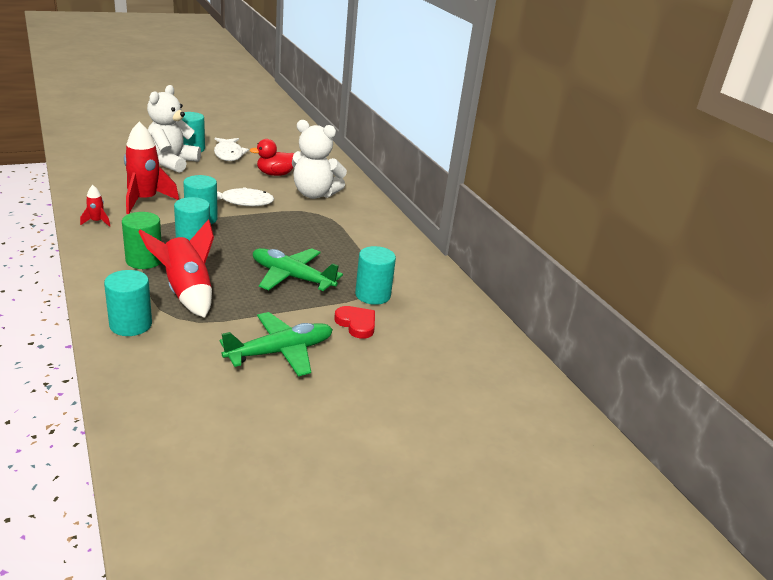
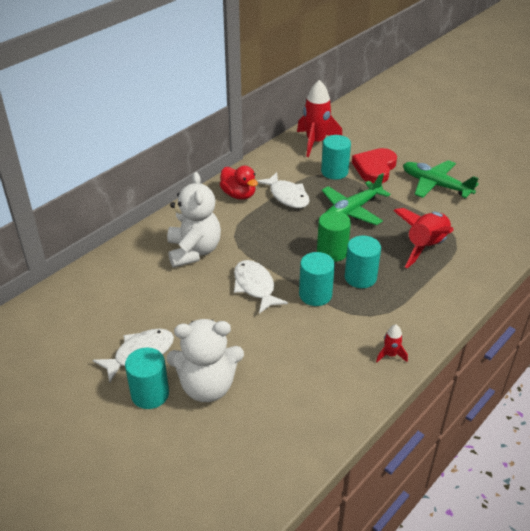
camera: 110 degrees left, 10 degrees up
(130, 325) = (486, 251): turquoise cylinder -> none
(144, 260) = (413, 289): green cylinder -> green cylinder (332, 252)
(145, 200) = (318, 350): red rocket -> red rocket (316, 142)
(275, 174) = (167, 294): red duck -> red duck (239, 195)
(292, 277) = (351, 211): green plane -> green plane turned 45 degrees clockwise
(352, 254) = (287, 196): none -> white fish
(356, 324) = (375, 168): red heart -> red heart, size x1.53

